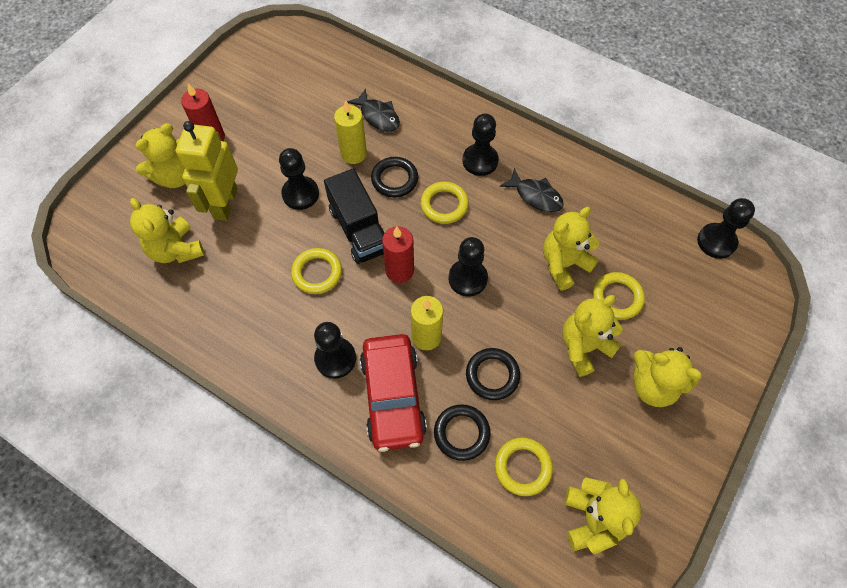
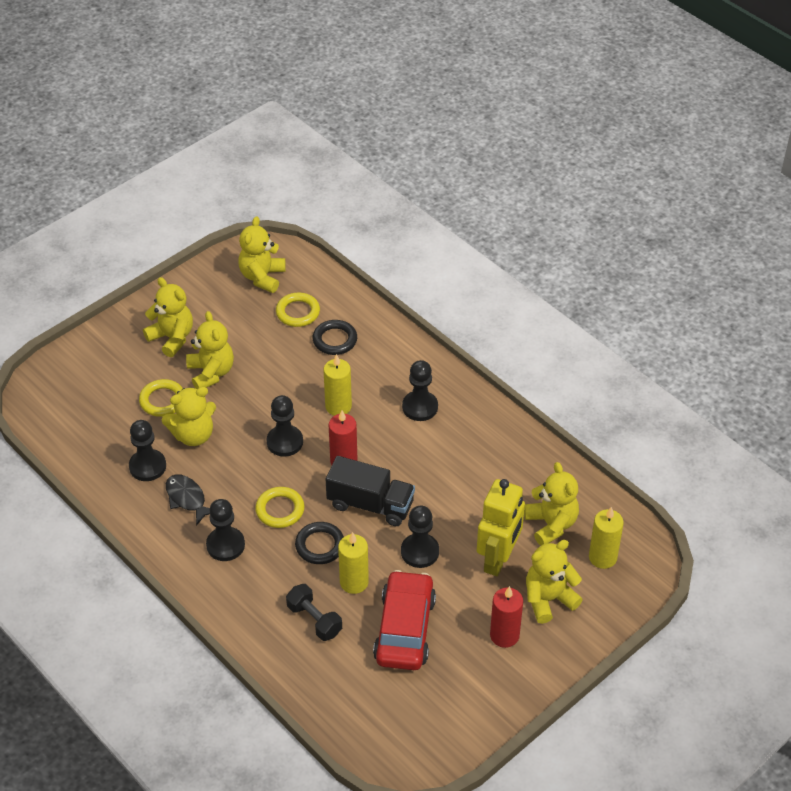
camera: 165 degrees left, 15 degrees down
(124, 227) = (602, 557): none -> yellow candle
(317, 273) = (420, 475): yellow ring -> none
(359, 230) = (370, 504): black truck -> black truck turned 120 degrees clockwise
(378, 116) = (314, 620): black fish -> black dumbbell
(393, 396) = (380, 373): red car -> red car (404, 629)
(492, 375) = (295, 370): black ring -> none
(584, 347) = (211, 373): yellow teddy bear -> yellow teddy bear turned 90 degrees counterclockwise
(716, 242) = (46, 424): black pawn -> black pawn (147, 466)

